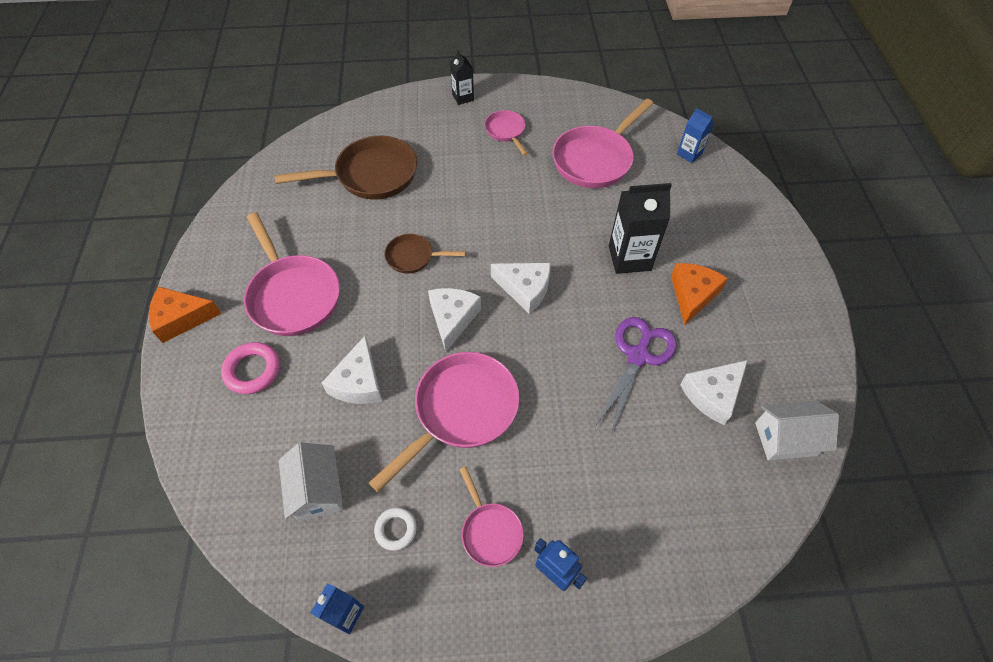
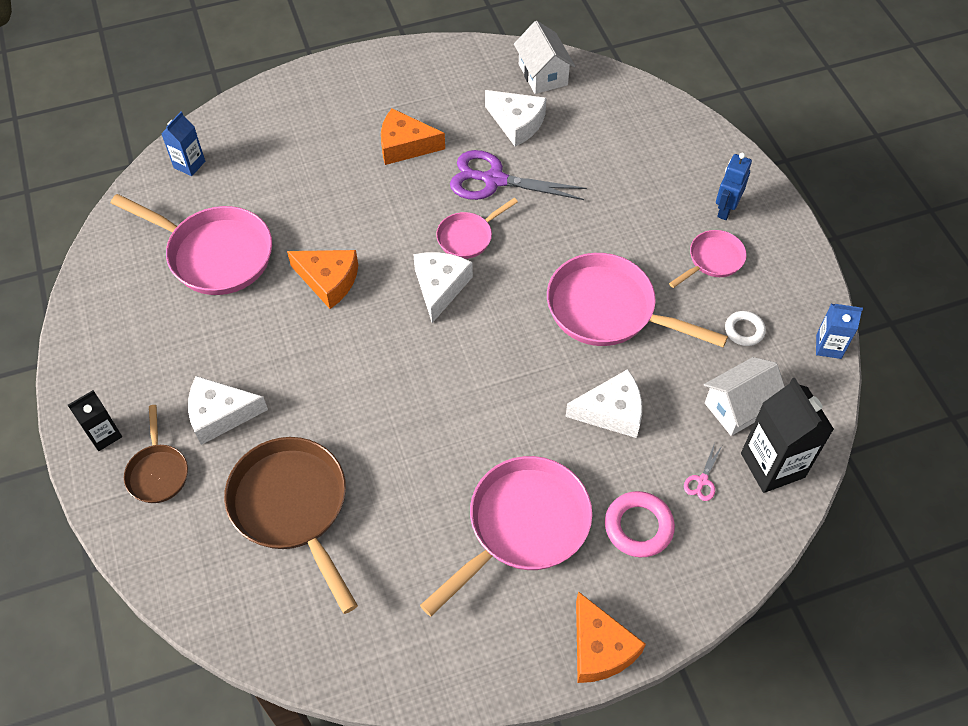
camera: 105 degrees left, 0 degrees up
(265, 432) = (702, 481): none -> pink scissors
(413, 257) = (425, 410): brown pan -> brown pan (158, 472)
(452, 318) = (501, 345): white cheese -> white cheese (220, 414)
(506, 132) = (175, 362): pink pan -> pink pan (468, 237)
(552, 219) = (328, 281): none -> orange cheese
(629, 258) = (369, 201): black carton -> black carton (772, 465)

